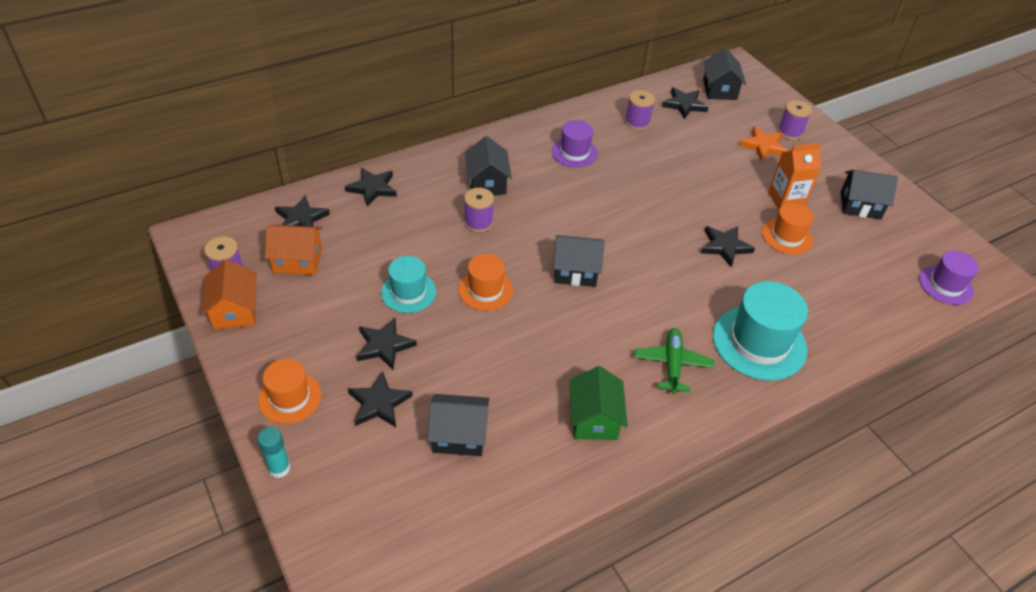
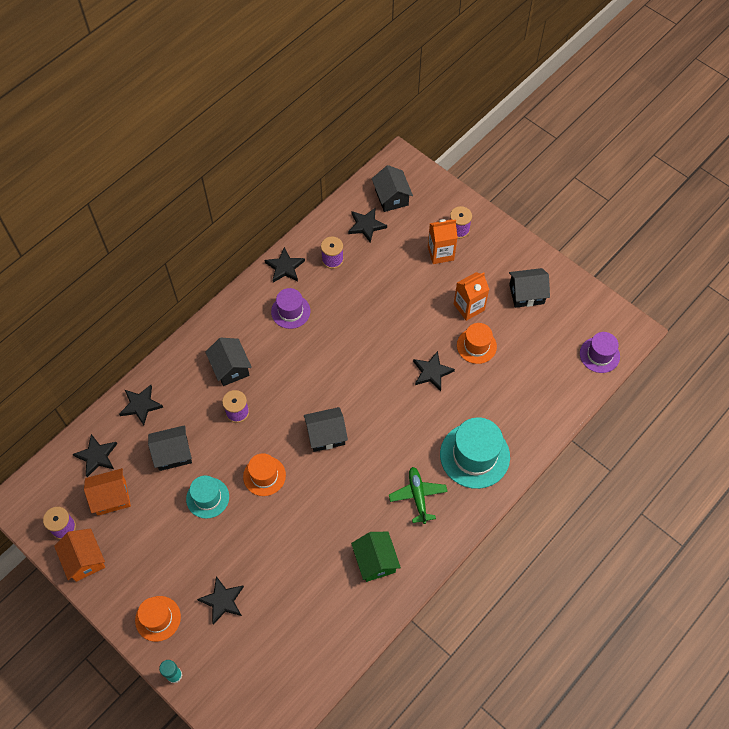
camera: 15 degrees left, 15 degrees up
(384, 345) = (208, 551): black star -> black star (285, 267)
(459, 435) = (287, 607): black house -> black house (173, 453)
(763, 146) = (440, 253): orange star -> orange carton

